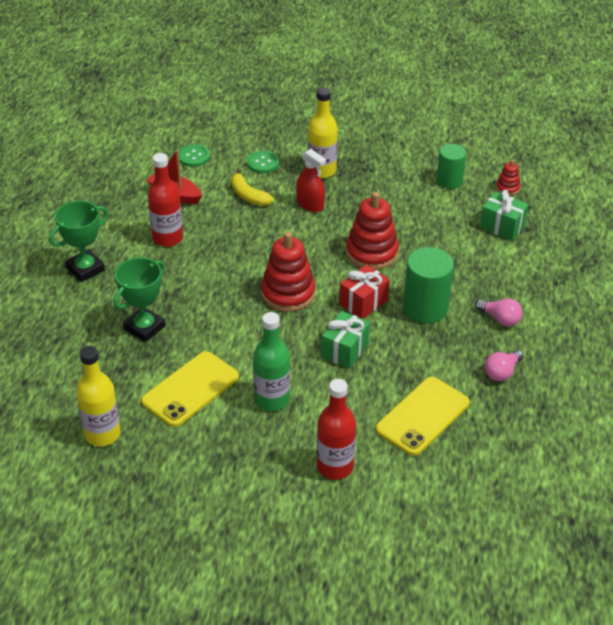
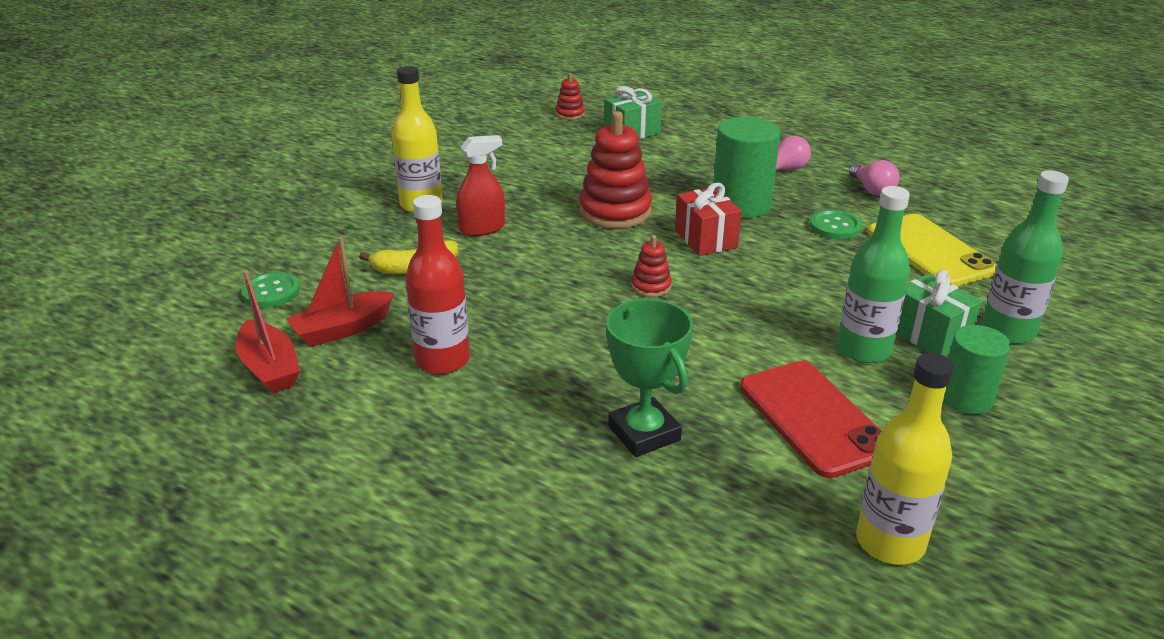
camera: 65 degrees left, 10 degrees down
(85, 269) = (443, 468): green trophy -> none
(130, 185) = (269, 368): none -> red boat
(190, 389) = (813, 418): yellow phone -> red phone
(263, 163) = (355, 241): green button -> green button (835, 226)
(288, 293) = (651, 286): red stacking toy -> red stacking toy, size x0.49
(335, 467) = (1008, 331): red bottle -> green bottle
(345, 350) = (789, 272): green gift -> green gift (929, 335)
(449, 181) = (526, 138): green cylinder -> green cylinder (966, 398)

